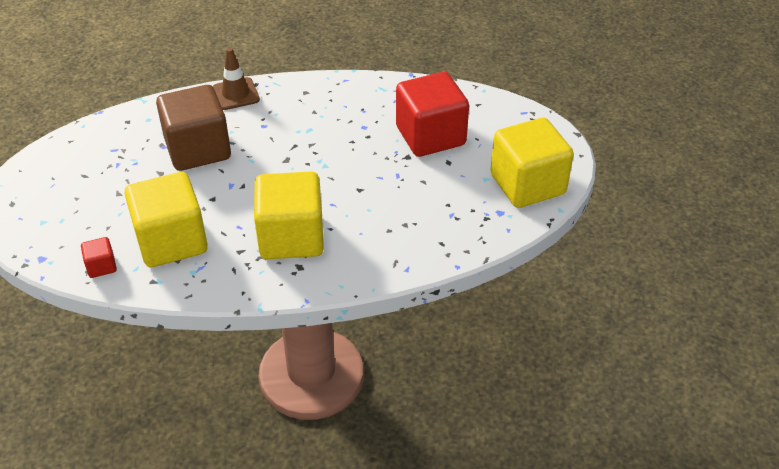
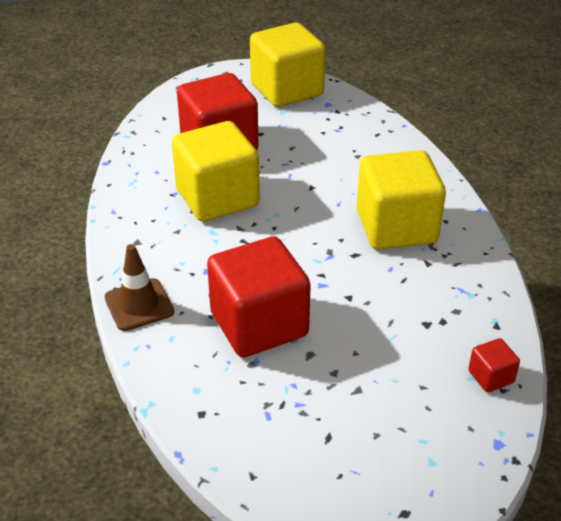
camera: 95 degrees left, 5 degrees down
(171, 241) = (430, 320): yellow cube -> yellow cube (217, 198)
(198, 149) = (259, 324): brown cube -> red cube

